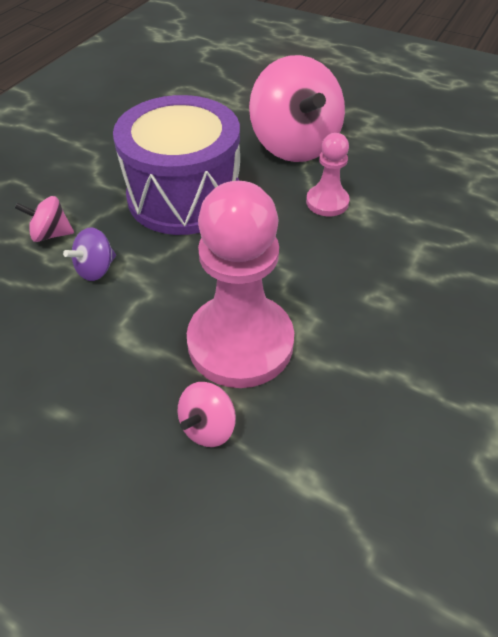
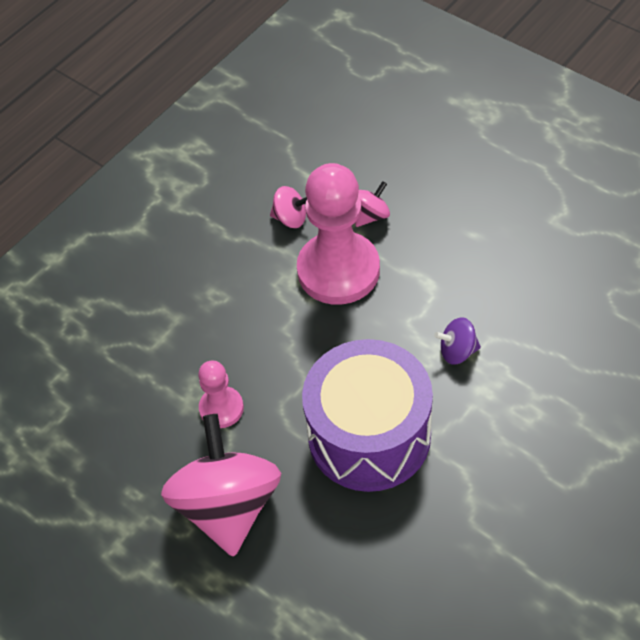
camera: 165 degrees left, 5 degrees up
(51, 234) = (506, 398): pink spinning top -> pink spinning top (290, 218)
(96, 269) = (457, 351): purple spinning top -> purple spinning top turned 150 degrees counterclockwise

